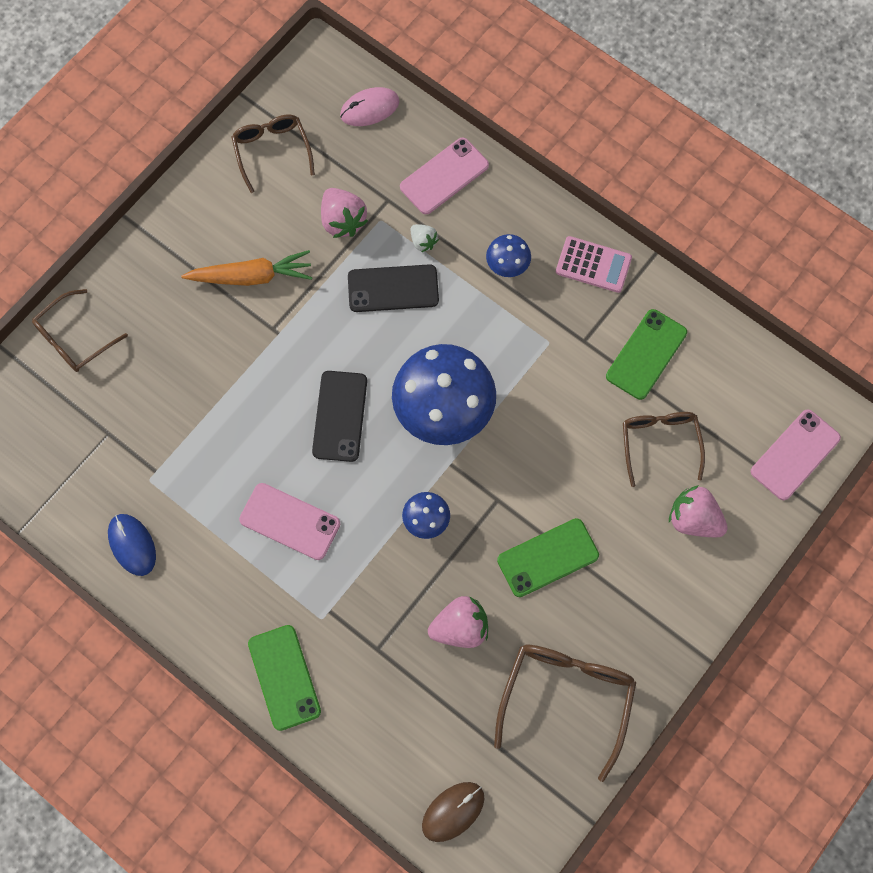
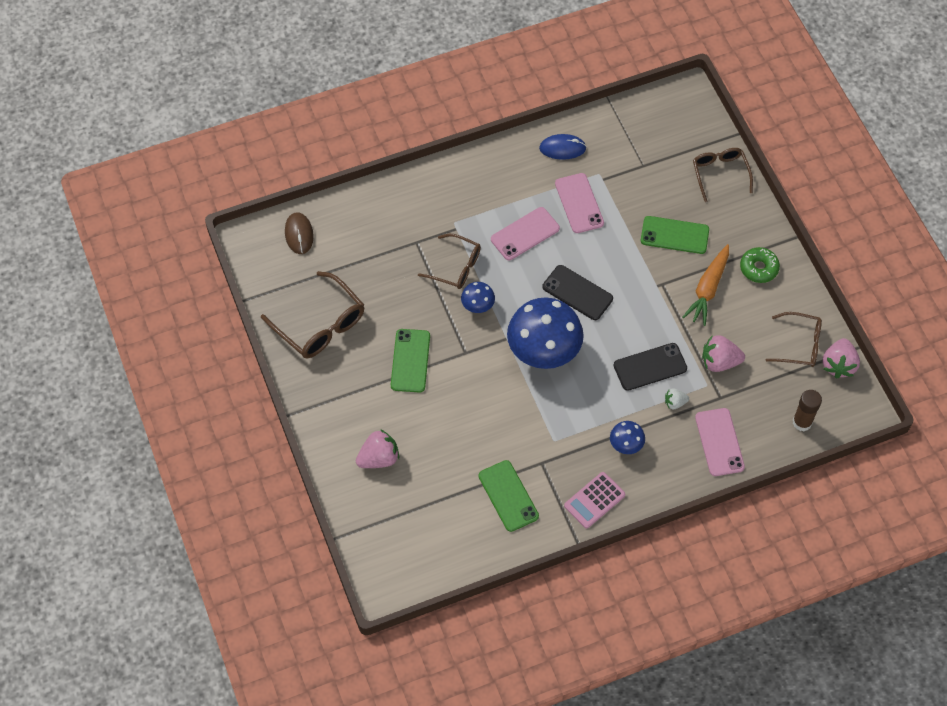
camera: 120 degrees right, 10 degrees down
(191, 236) = (758, 268): none -> green donut
(284, 677) = (432, 188): green phone -> green phone (674, 235)
(369, 108) = (802, 422): pink mouse -> brown glue stick
(393, 288) = (650, 367): black phone -> black phone turned 45 degrees clockwise
(460, 628) = (399, 291): pink strawberry -> pink strawberry (838, 365)
(659, 443) = (442, 468): brown glasses -> brown glasses (456, 267)
(795, 455) = (380, 547): pink phone -> pink phone (579, 203)

